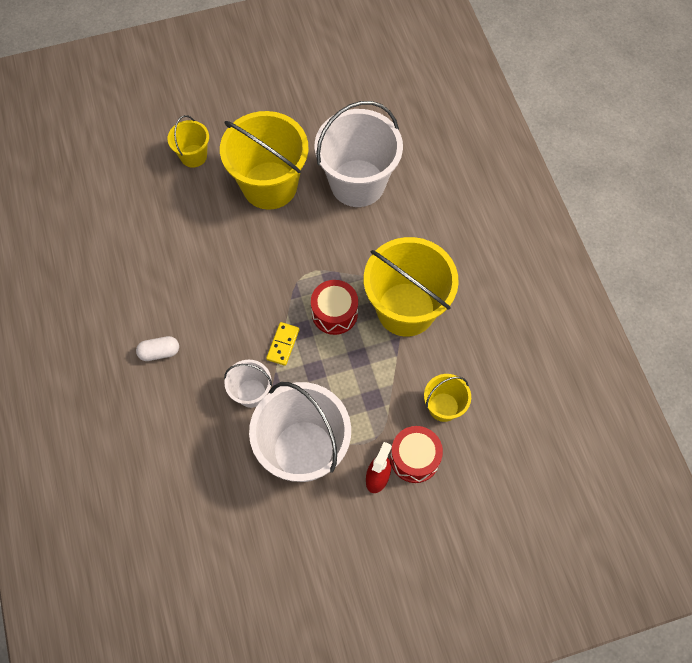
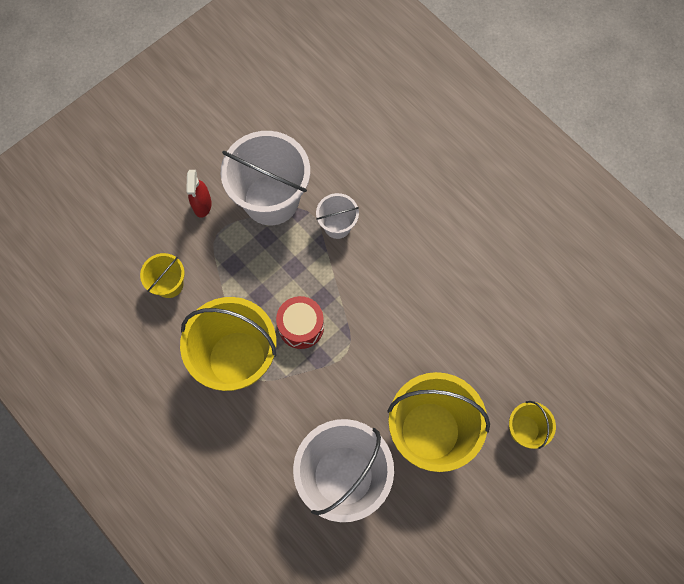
camera: 155 degrees right, 5 degrees up
(159, 352) = (433, 225): white capsule -> none
(283, 344) = (332, 277): yellow domino -> none
(414, 458) = (178, 232): red drum -> none

